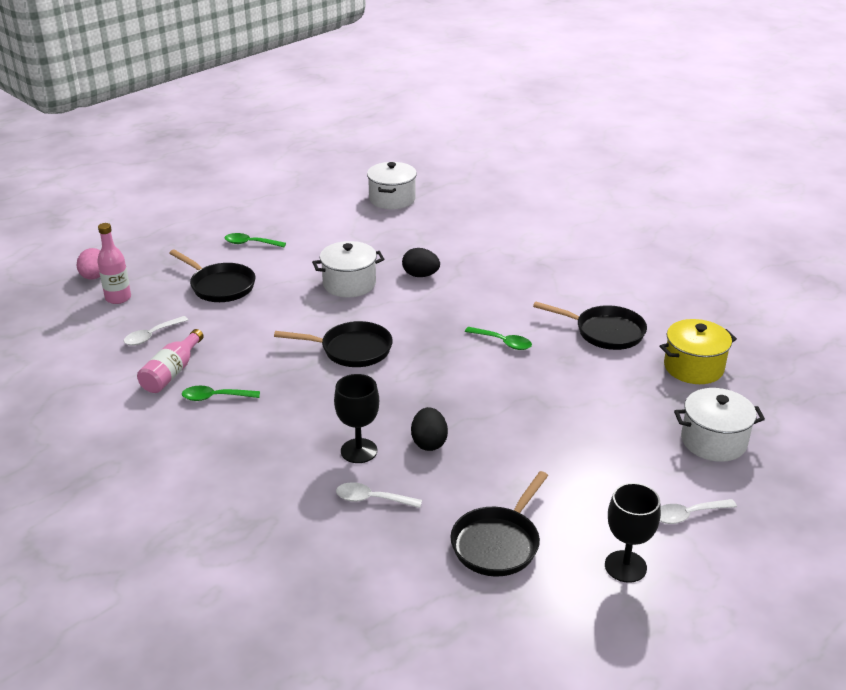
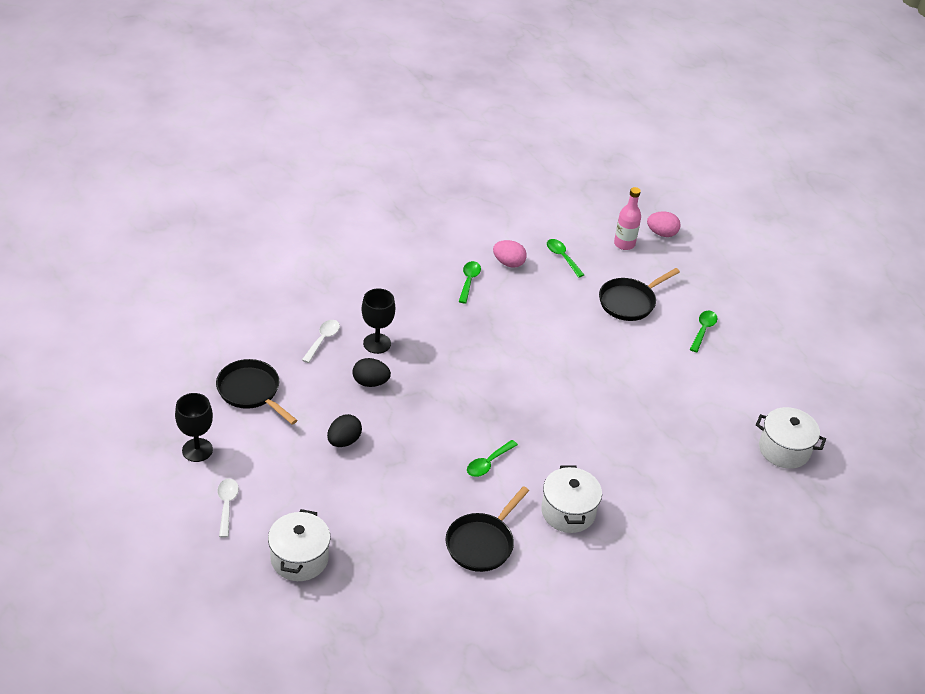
camera: 100 degrees right, 10 degrees up
(152, 336) = (562, 257): white spoon -> green spoon
(172, 372) = (508, 263): pink bottle -> pink egg
(349, 284) = (614, 382): white pot -> white pot (568, 512)
(351, 350) = (507, 364): black pan -> none
(420, 275) = (618, 435): black egg -> black egg (344, 441)
(693, 367) = (404, 589): yellow pot -> none

